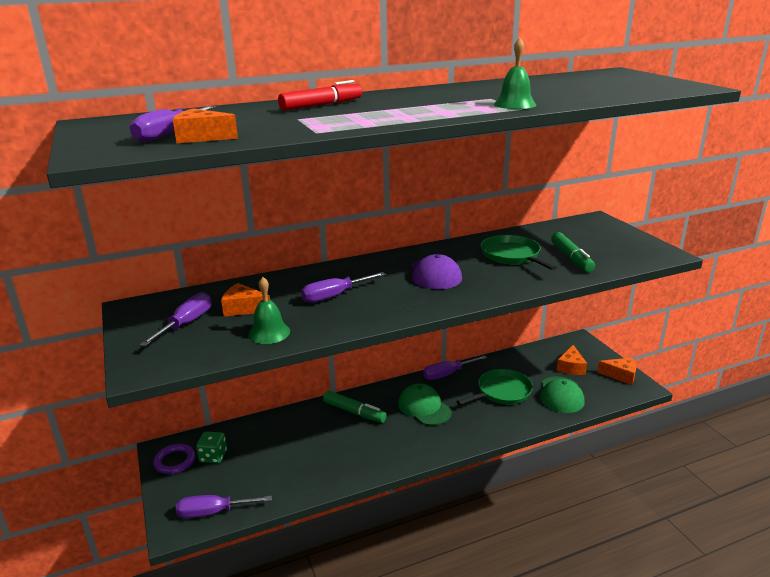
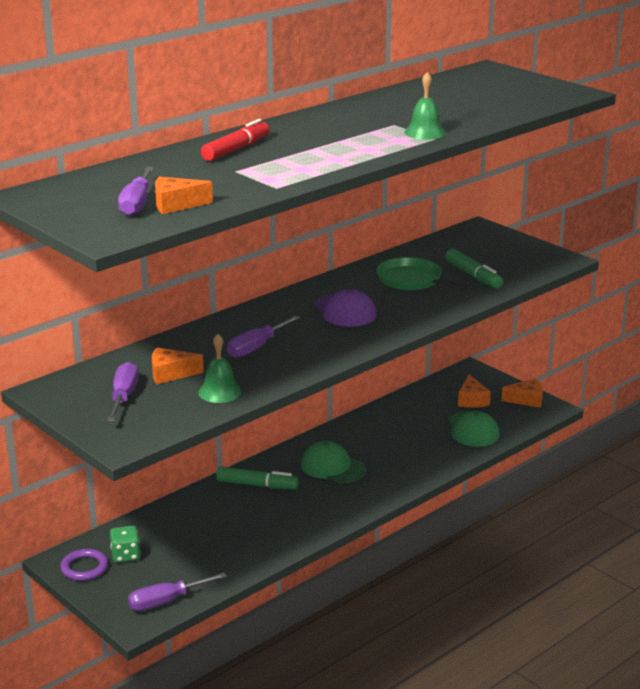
camera: 20 degrees left, 0 degrees up
(447, 374) = (340, 429): purple screwdriver -> none
(502, 392) = (409, 437): green pan -> none

